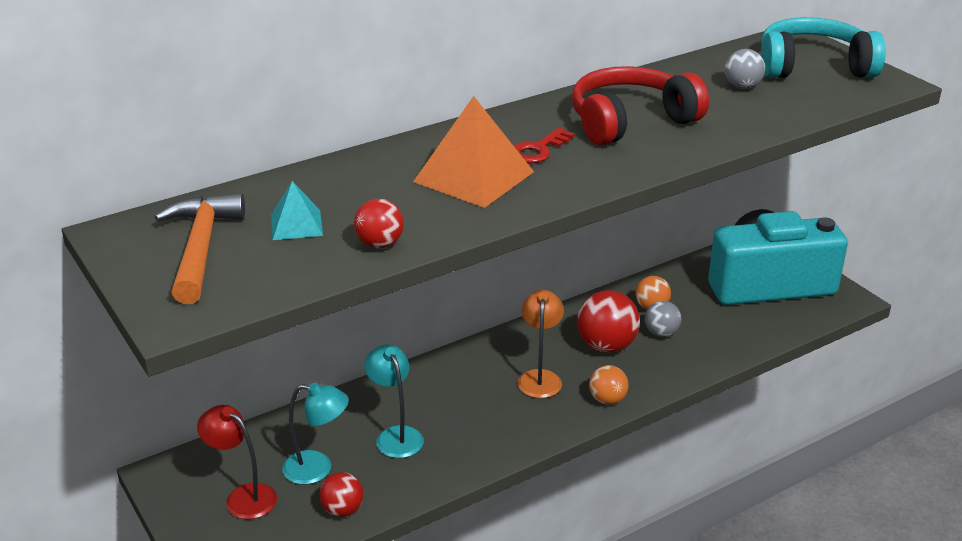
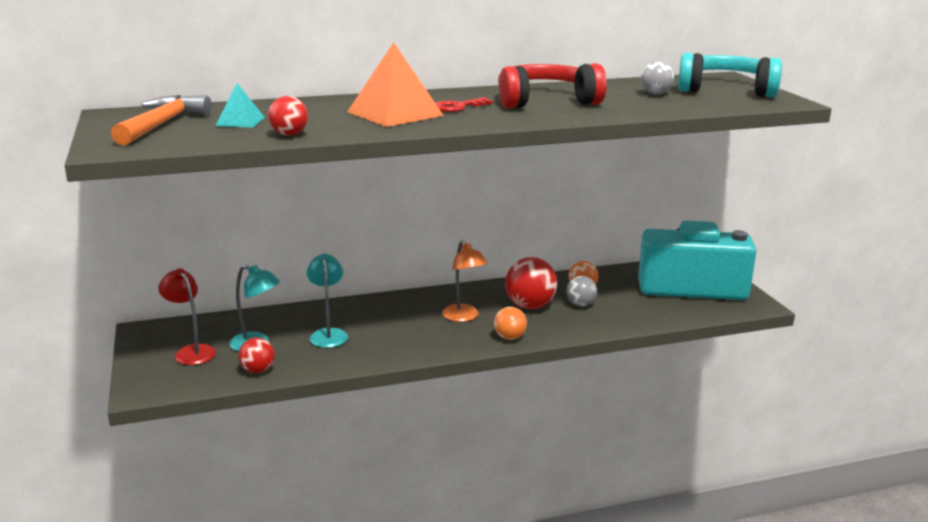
camera: 15 degrees right, 10 degrees down
(540, 377) = (463, 317): orange lamp -> orange lamp turned 135 degrees clockwise

